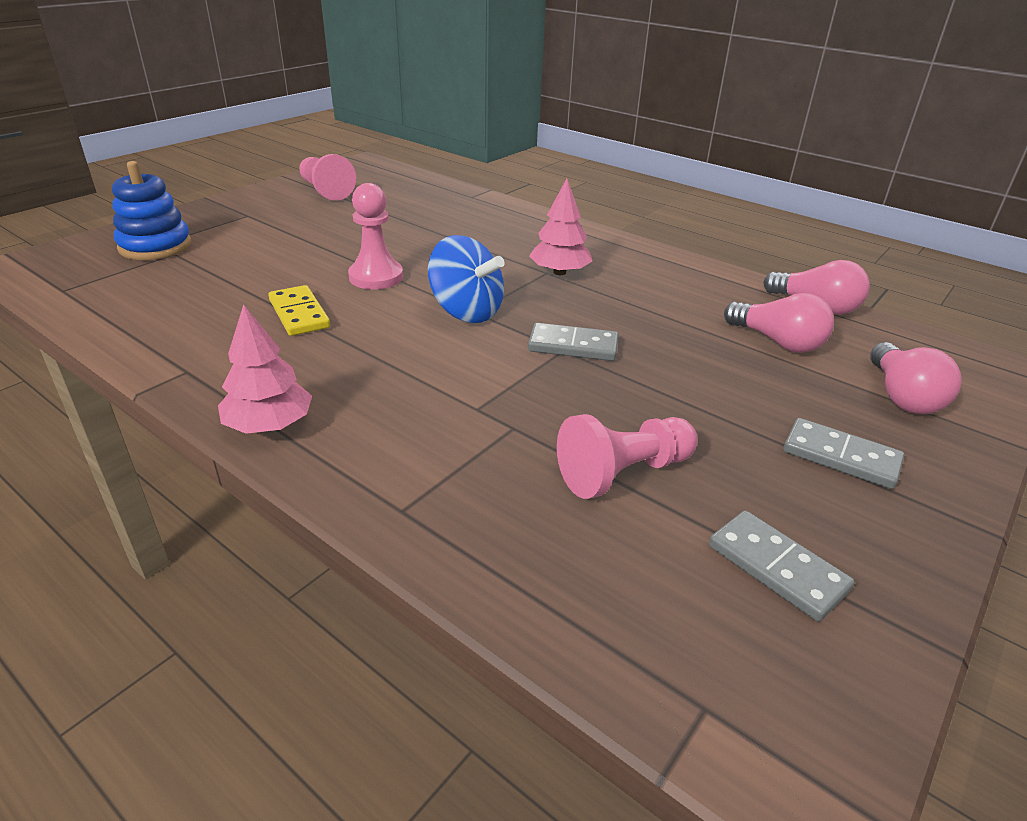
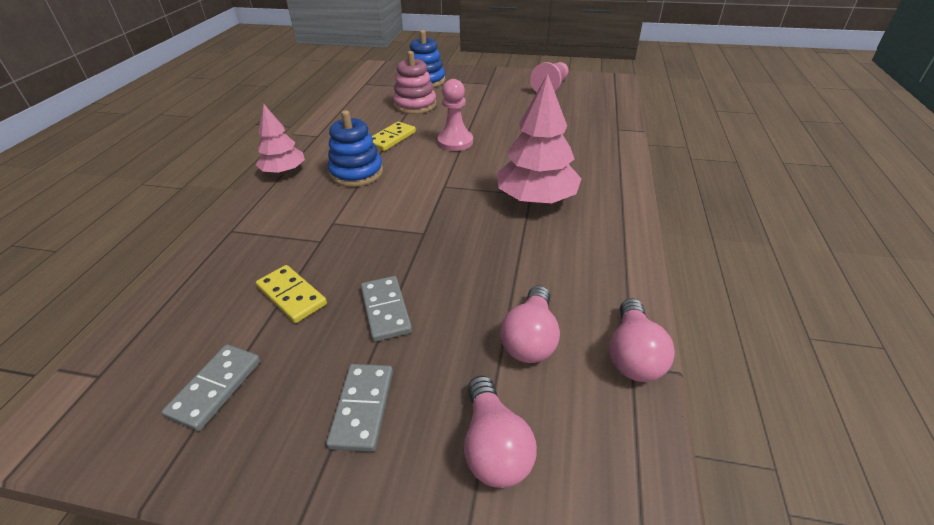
camera: 65 degrees right, 5 degrees up
(222, 273) = (415, 105): none -> pink stacking toy
(362, 362) = (356, 173): none -> blue stacking toy
(466, 312) = (441, 183): blue spinning top -> none
(559, 272) = (536, 199): pink tree -> pink tree, size x1.61
(573, 346) = (431, 235): grey domino -> grey domino (386, 310)
(623, 473) = (292, 295): pink pawn -> yellow domino
(902, 396) = (494, 446): pink light bulb -> pink light bulb turned 75 degrees counterclockwise

